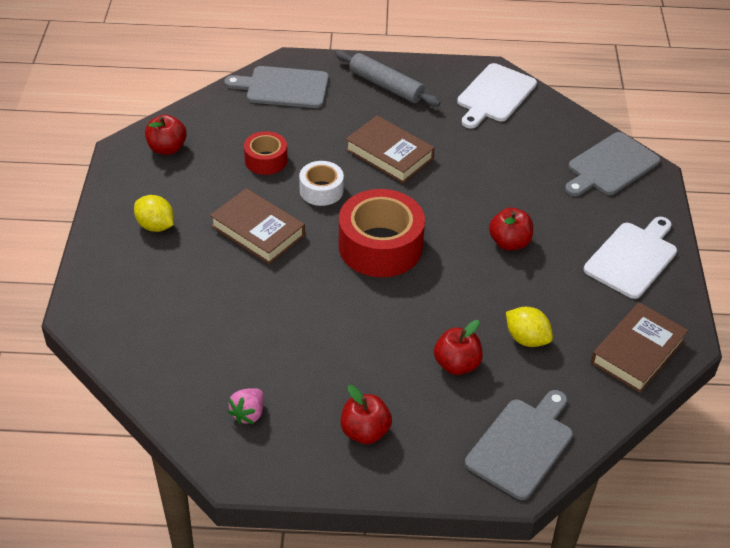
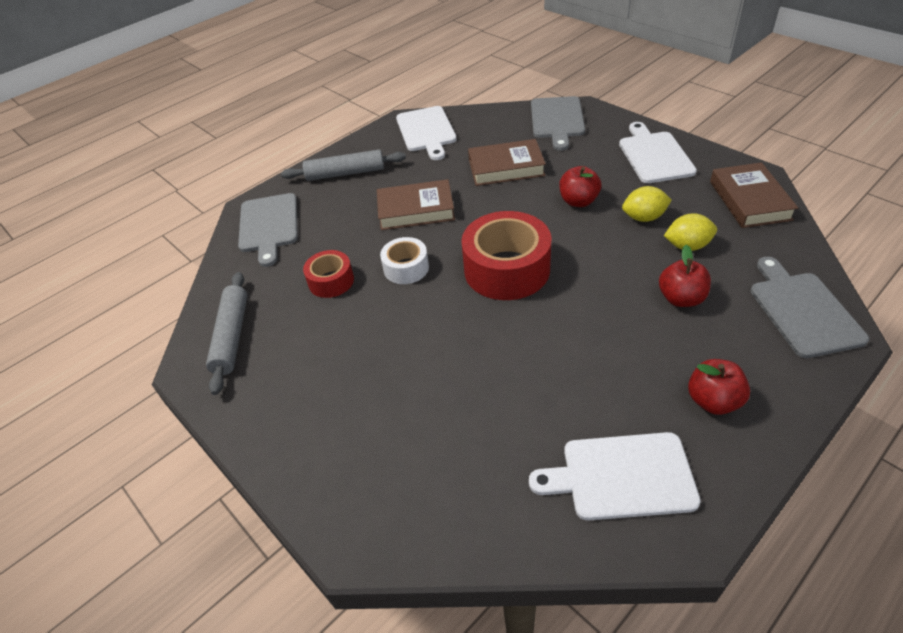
camera: 40 degrees left, 0 degrees up
(155, 226) = (311, 402): yellow lemon -> yellow lemon (644, 217)
(167, 148) = (232, 336): red apple -> grey rolling pin
(248, 414) = (621, 476): pink strawberry -> white cutting board
(258, 231) = (403, 333): brown book -> brown book (506, 167)
(283, 87) = (269, 225): grey cutting board -> grey cutting board turned 60 degrees counterclockwise

